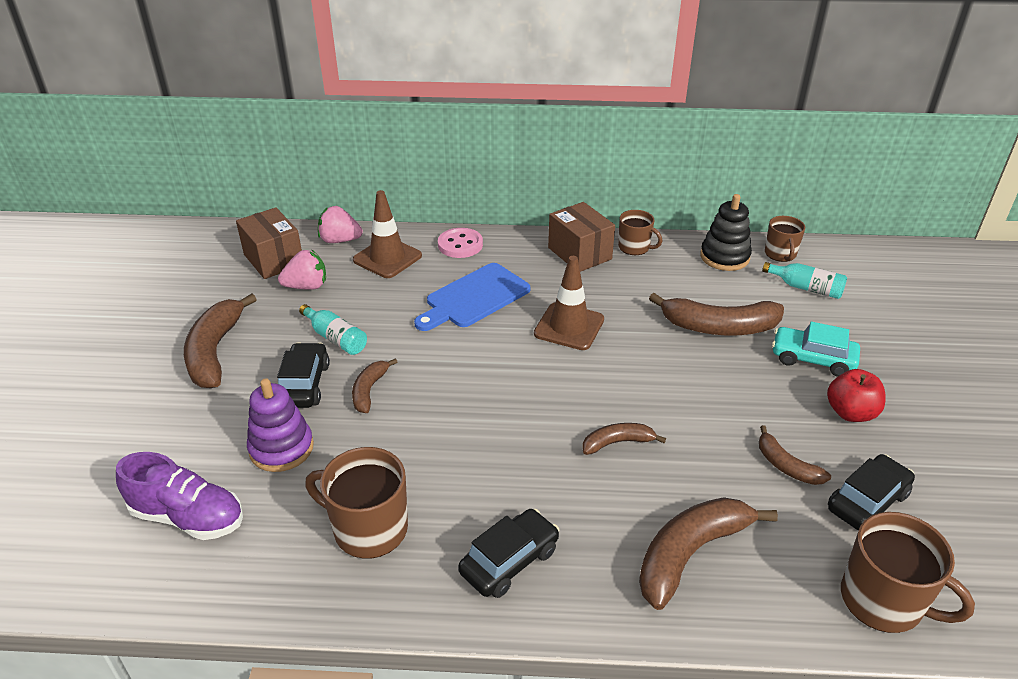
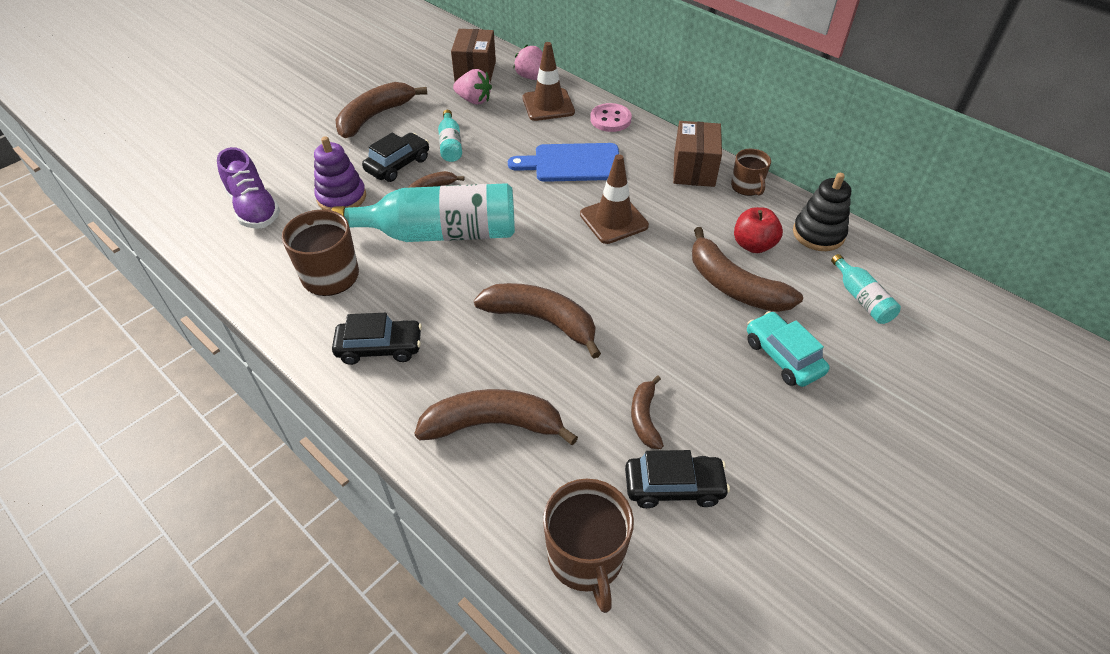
camera: 40 degrees right, 10 degrees up
(431, 424) = (440, 233): none -> turquoise bottle
(617, 443) = (542, 320): brown banana -> brown banana, size x1.83
(780, 254) = (877, 258): brown mug -> none
(850, 413) = (756, 416): red apple -> red apple (753, 245)

